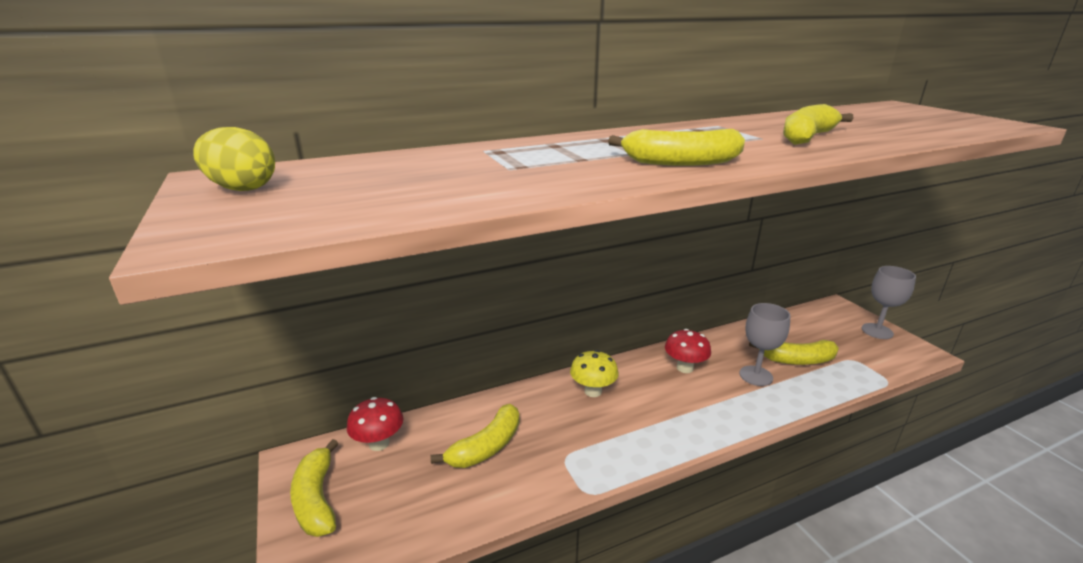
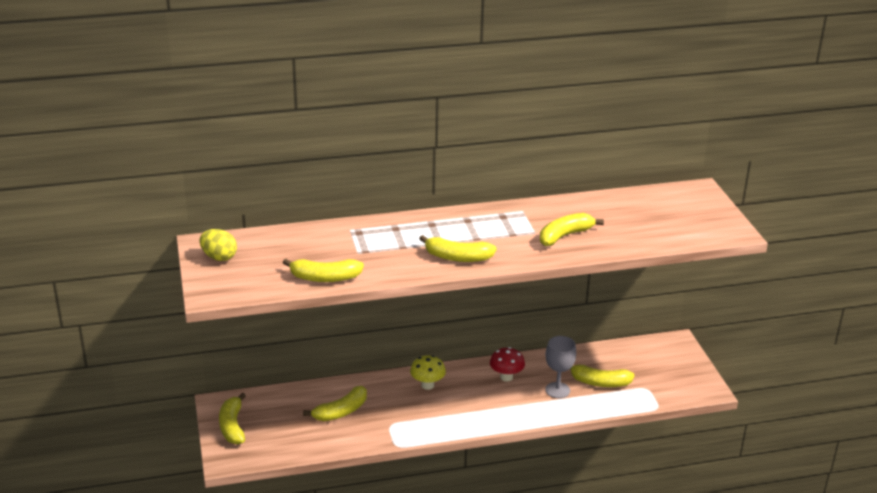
camera: 10 degrees right, 5 degrees up
(379, 443) = (271, 400): red mushroom -> none
(460, 197) = (324, 278): none -> yellow banana
(877, 331) = (690, 368): grey goblet -> none

